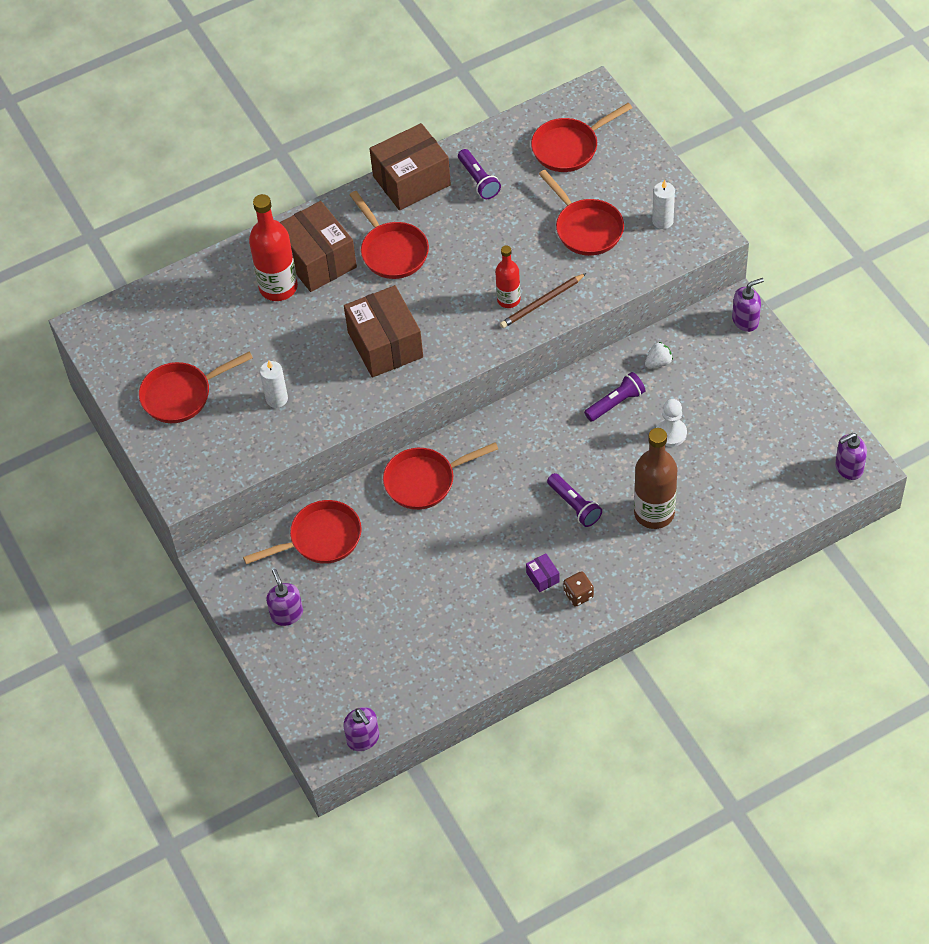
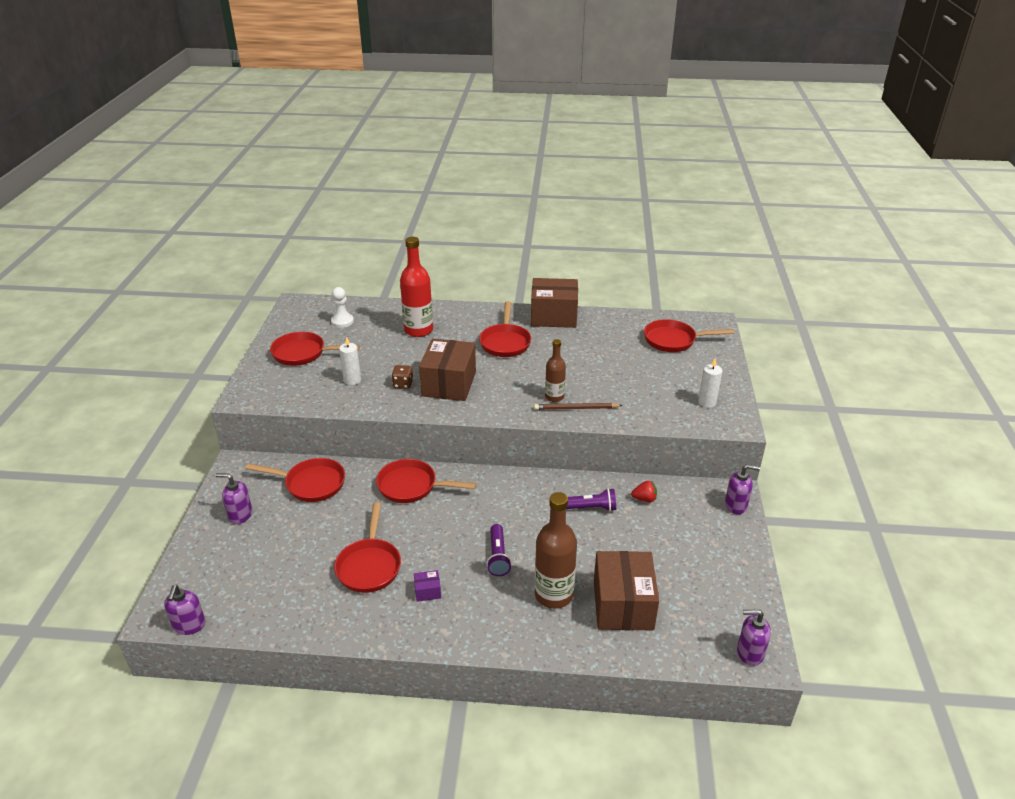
camera: 30 degrees right, 20 degrees down
(287, 614) = (240, 515): purple soap dispenser -> purple soap dispenser turned 90 degrees counterclockwise
(318, 260) = (456, 328): brown box -> brown box (623, 605)
(478, 180) = (596, 332): purple flashlight -> none
(508, 300) = (554, 397): red bottle -> brown bottle
(542, 577) = (427, 591): purple box -> purple box turned 75 degrees clockwise
(578, 595) = (441, 619): brown dice -> brown dice (403, 384)
(586, 228) = (646, 383): red pan -> red pan (369, 566)
(658, 362) = (644, 499): white strawberry -> red strawberry
(671, 433) = (615, 548): white pawn -> white pawn (342, 321)

